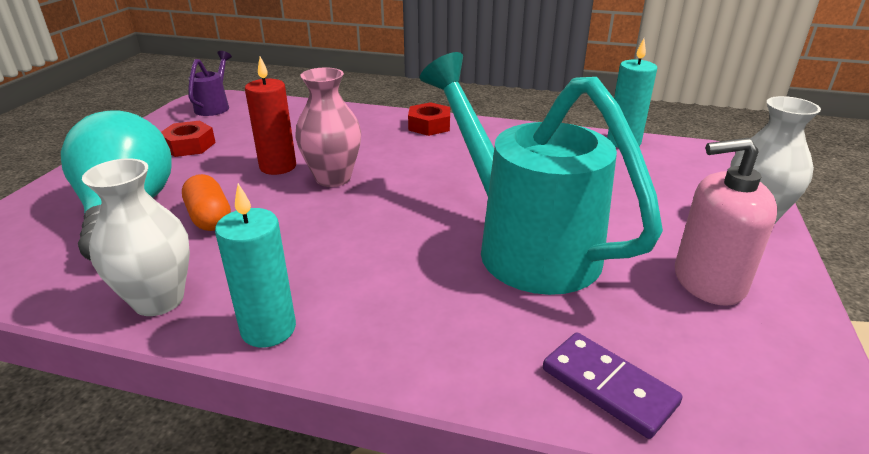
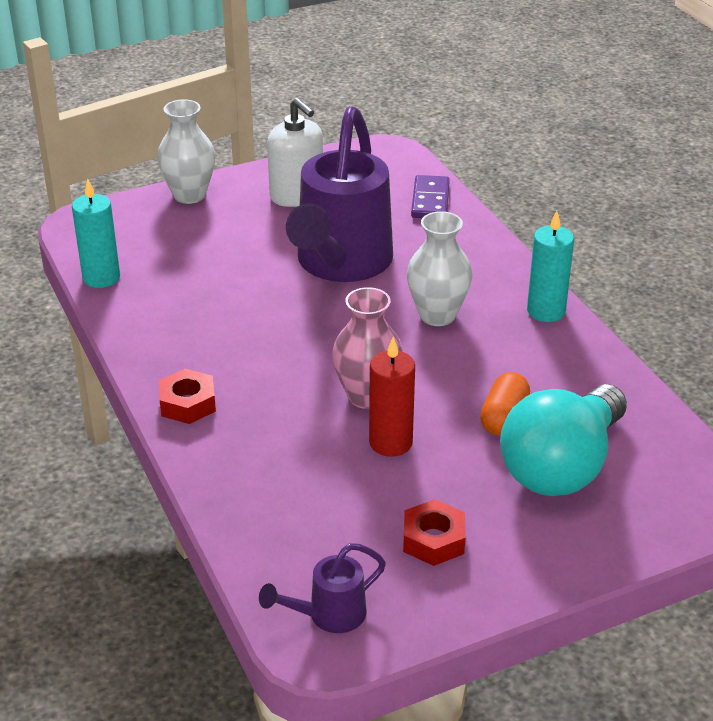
camera: 130 degrees left, 5 degrees up
(158, 300) = (592, 367): white vase -> white vase (437, 315)
(523, 243) = (340, 265): turquoise watering can -> purple watering can
(708, 281) = (297, 195): pink soap dispenser -> white soap dispenser

